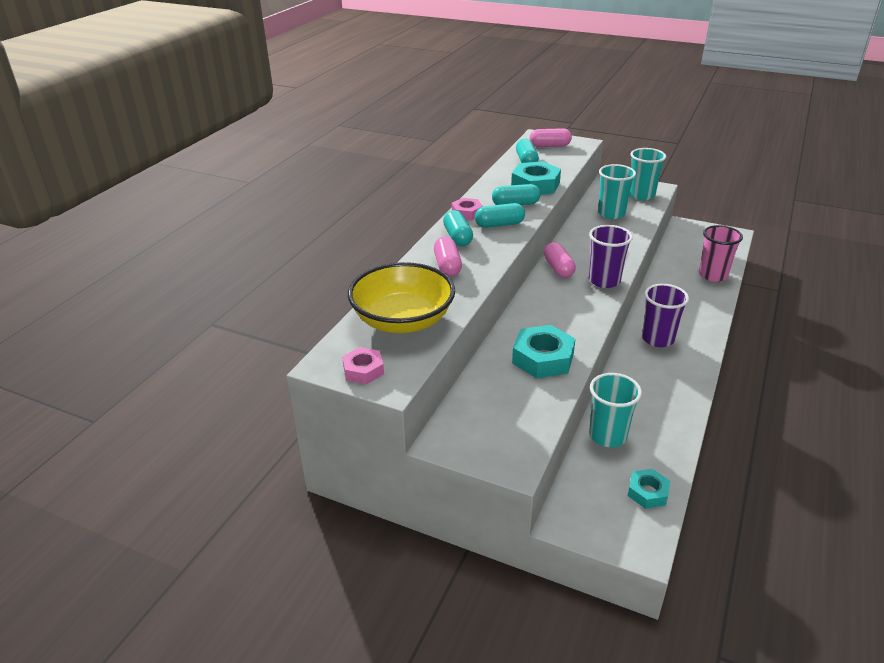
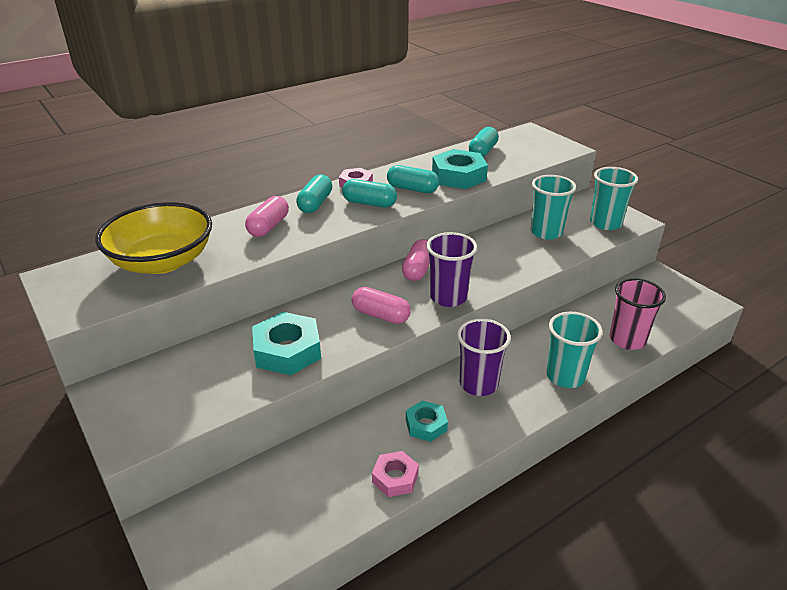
camera: 30 degrees right, 0 degrees up
(363, 370) = (71, 292): pink nut -> pink nut (395, 478)
(550, 146) = (528, 143): pink capsule -> pink capsule (380, 315)
(607, 436) = (305, 461): turquoise cup -> turquoise cup (565, 376)
(647, 492) = (271, 539): turquoise nut -> turquoise nut (426, 425)

